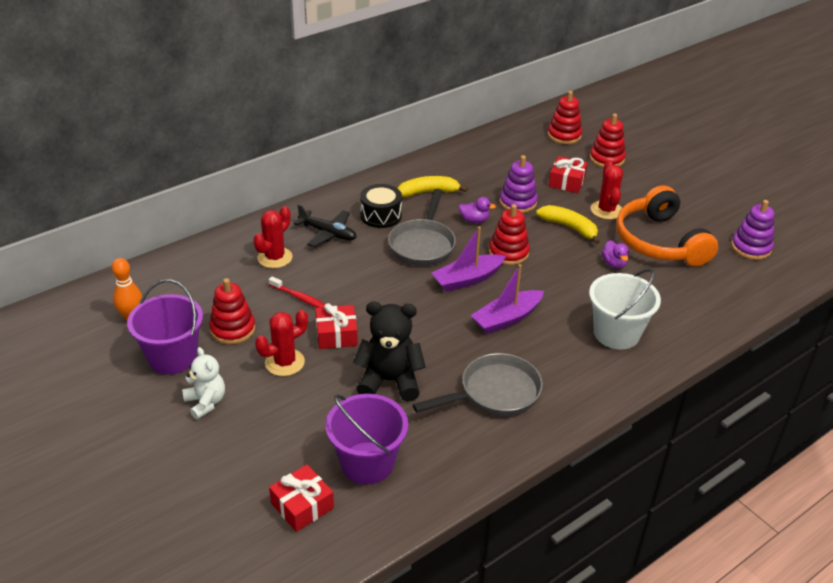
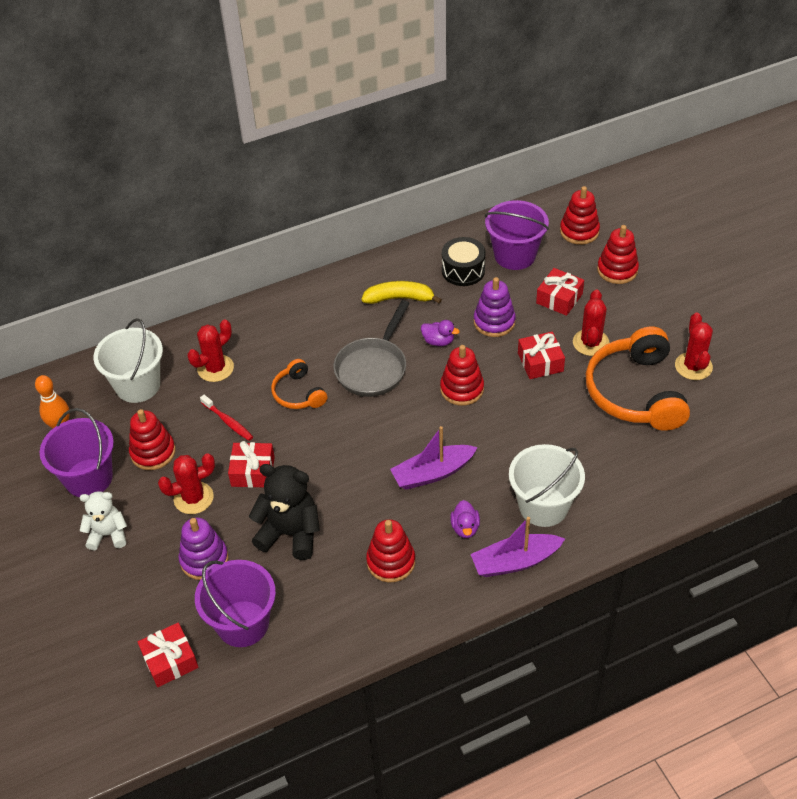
camera: 15 degrees right, 10 degrees up
(202, 277) = (138, 385): none -> white bucket
(206, 402) = (108, 534): white teddy bear -> white teddy bear turned 75 degrees counterclockwise
(328, 233) = (278, 342): black plane -> none
(360, 270) = (298, 393): none -> orange headphones
(381, 215) = (339, 325): black drum -> black drum (463, 270)
(467, 279) = (407, 418): purple boat -> purple boat (515, 562)
(494, 393) = (391, 562): grey pan -> red stacking toy
(517, 155) = (515, 255): none -> purple bucket
(569, 227) = (540, 362): yellow banana -> red gift
(614, 263) = (573, 416): purple duck -> purple duck (465, 528)
(699, 219) = (693, 366): none -> red cactus
(751, 248) = (739, 412): purple stacking toy -> purple stacking toy (204, 559)

